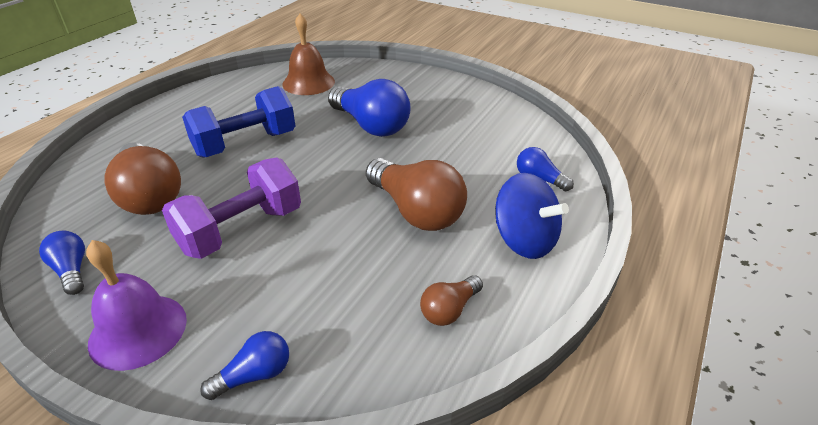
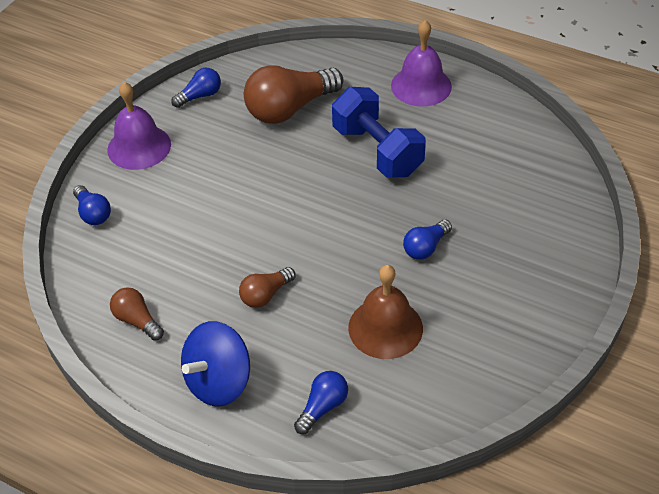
camera: 90 degrees right, 10 degrees up
(170, 118) = (421, 86): none -> purple bell
(241, 230) = (242, 176): purple dumbbell -> none
(308, 83) = (524, 178): brown bell -> brown bell (385, 328)
(371, 125) = (425, 247): blue light bulb -> blue light bulb, size x0.51
(416, 211) = (265, 295): brown light bulb -> brown light bulb, size x0.51

